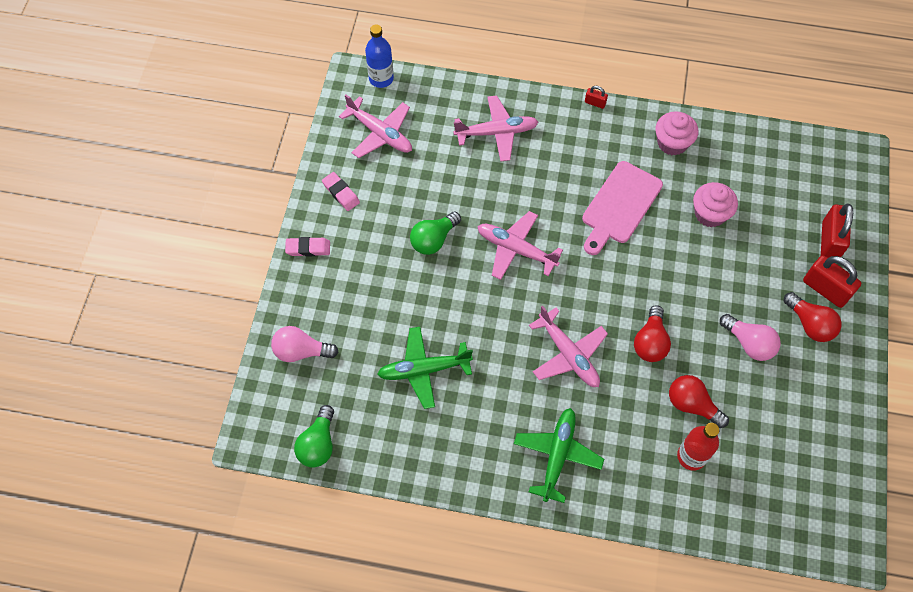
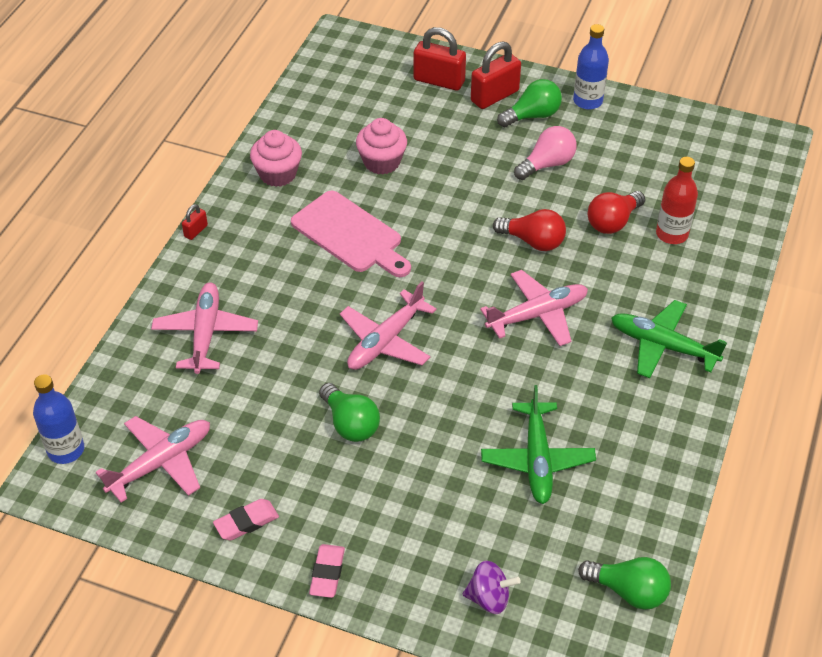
camera: 80 degrees left, 15 degrees down
(301, 351) = (489, 598): pink light bulb -> purple spinning top
(809, 324) = (532, 116): red light bulb -> green light bulb
(847, 370) = (587, 101): none -> blue bottle

